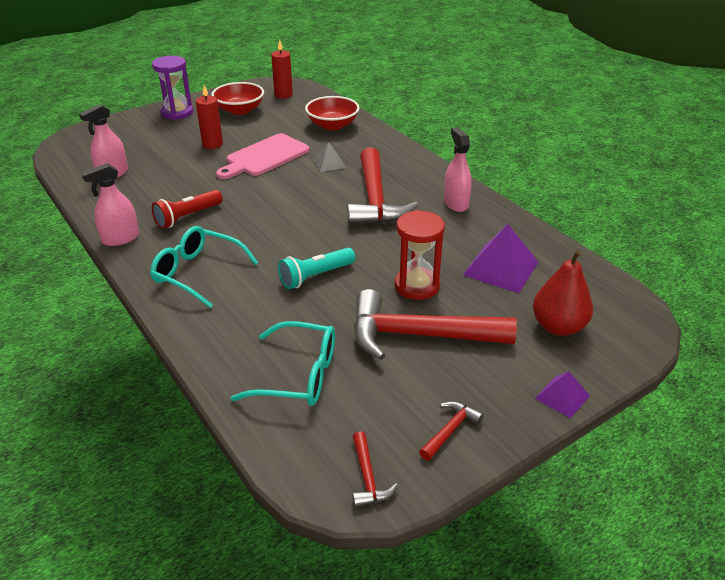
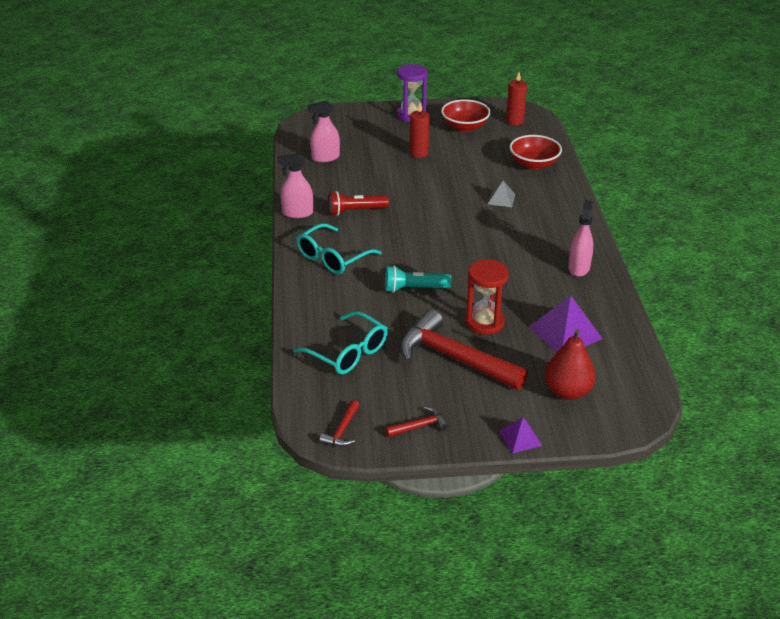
camera: 30 degrees right, 0 degrees up
(198, 273) = (333, 257): turquoise glasses -> turquoise glasses turned 105 degrees counterclockwise
(264, 157) = (452, 177): pink cutting board -> none
(375, 200) = (512, 243): red hammer -> none

